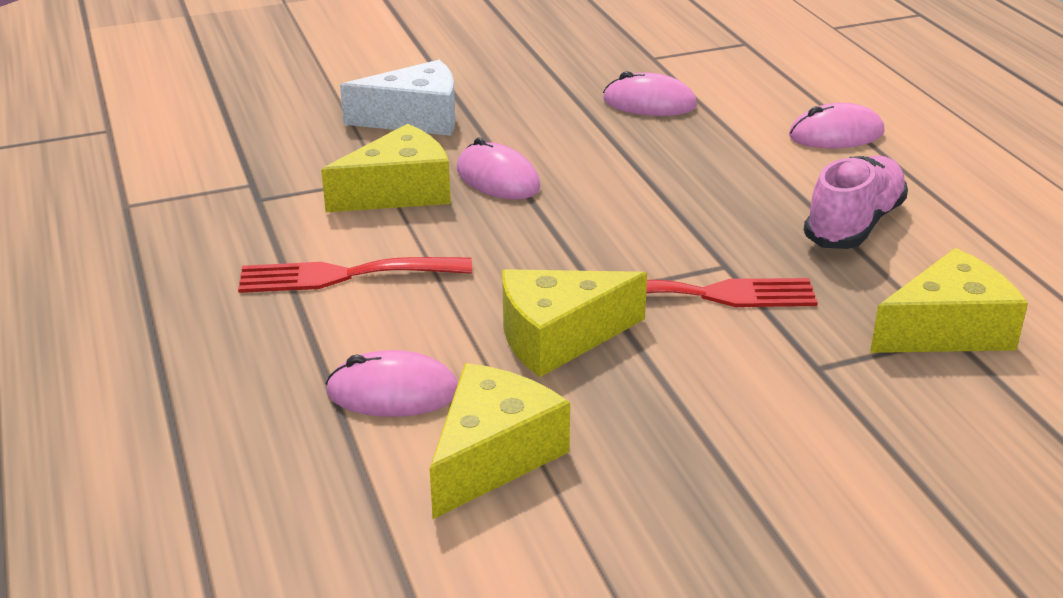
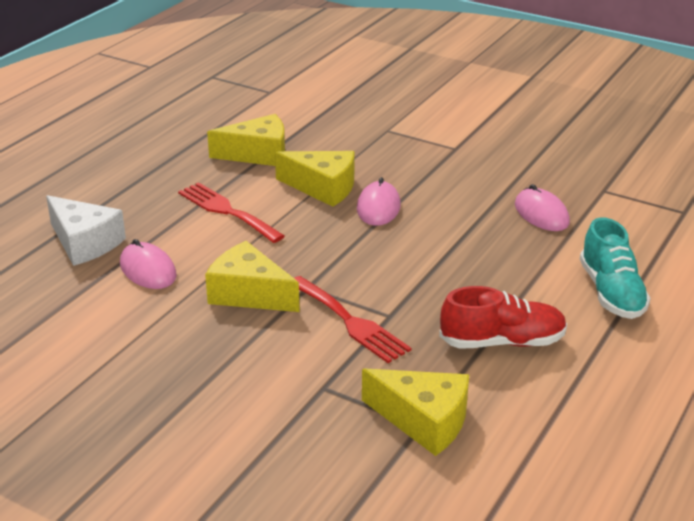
camera: 50 degrees right, 0 degrees up
(415, 119) = (404, 156): white cheese -> white cheese (84, 243)
(493, 456) = (128, 320): yellow cheese -> yellow cheese (258, 154)
(836, 134) = (611, 292): pink mouse -> turquoise shoe
(854, 224) = (502, 342): pink shoe -> red shoe

